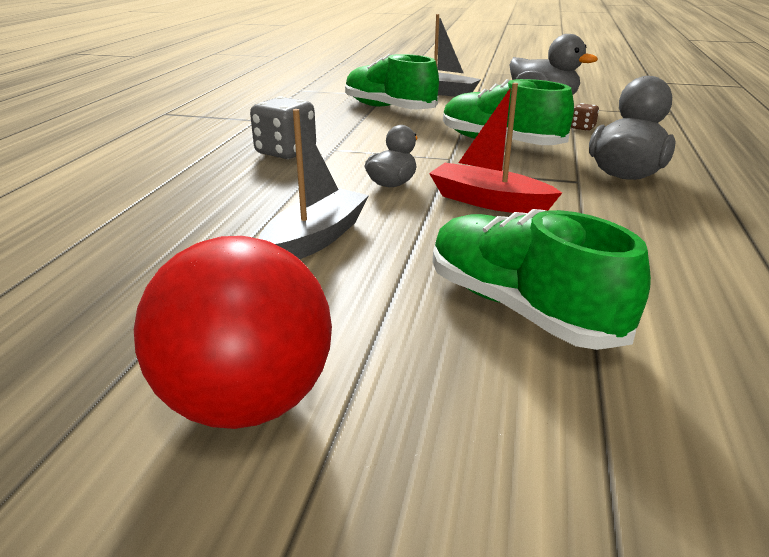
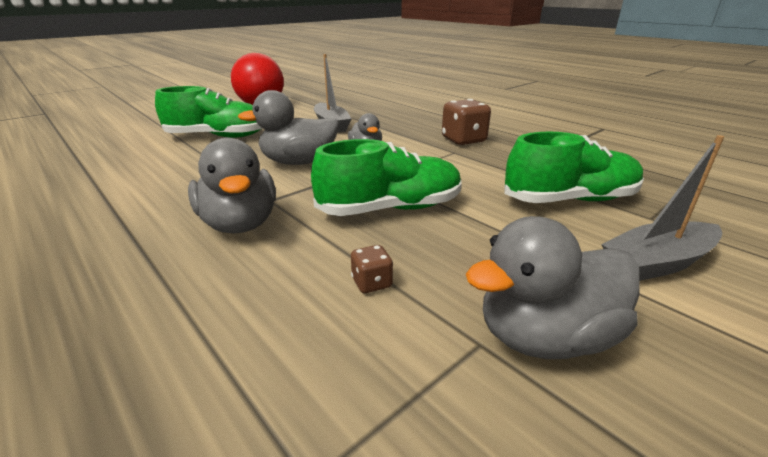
camera: 125 degrees right, 0 degrees up
(286, 152) = (463, 140): grey dice -> brown dice
(489, 202) = (299, 162): red boat -> grey duck

